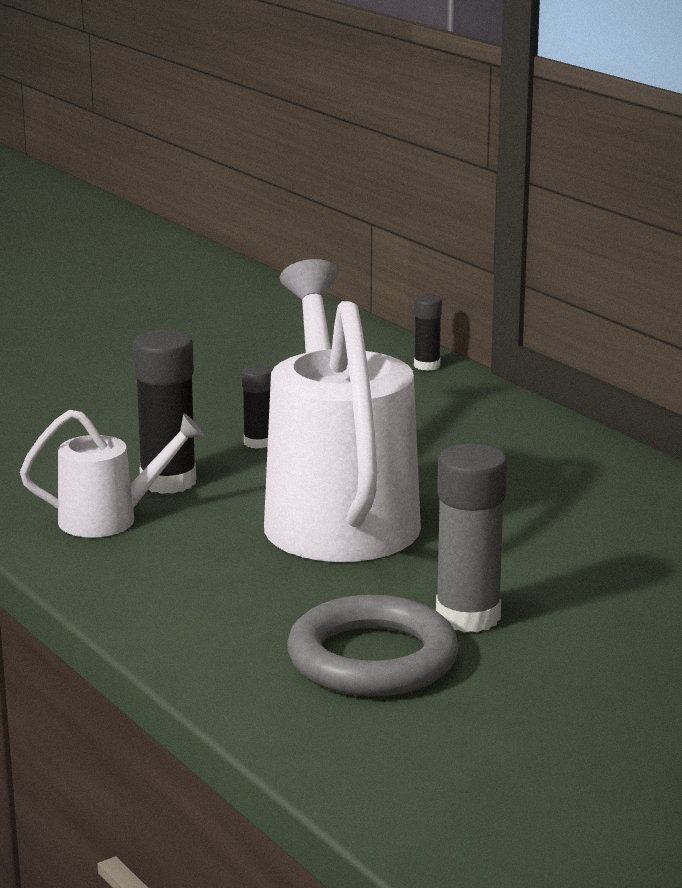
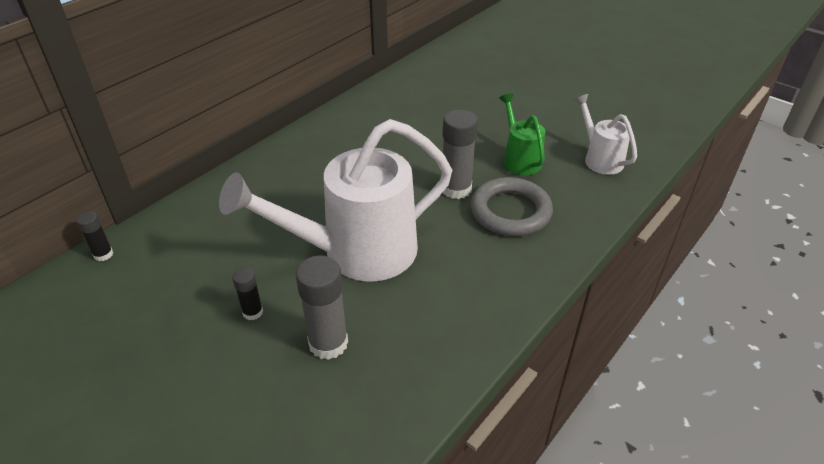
camera: 105 degrees left, 20 degrees up
(110, 519) = (395, 357): white watering can -> white watering can (599, 158)
(168, 482) = (328, 343): black glue stick -> grey glue stick
(547, 703) = (519, 159): none -> green watering can

